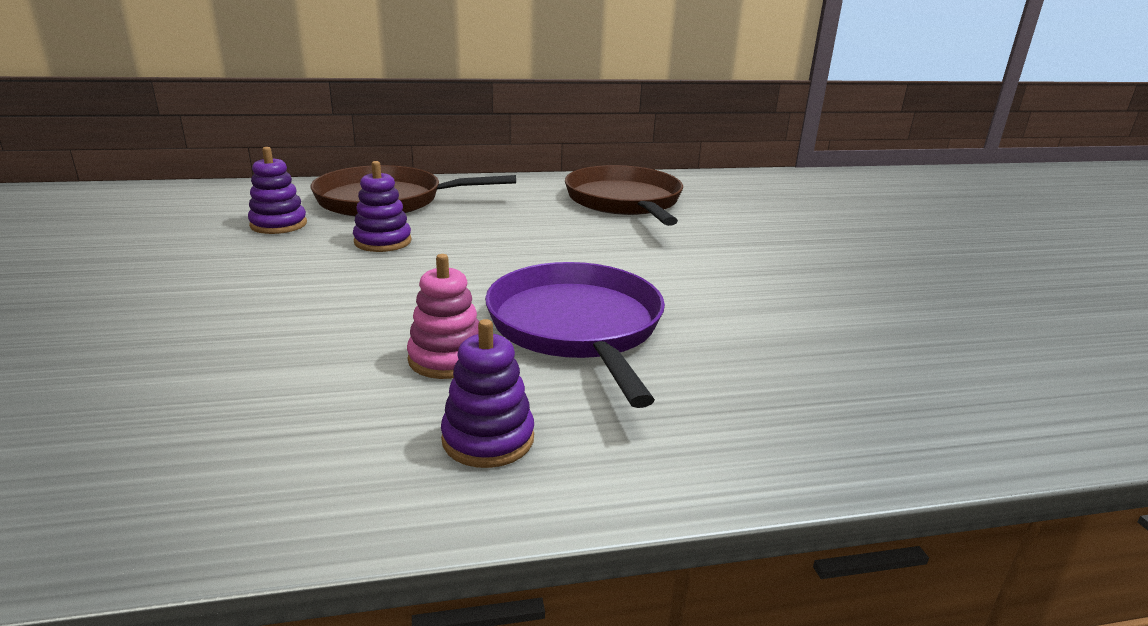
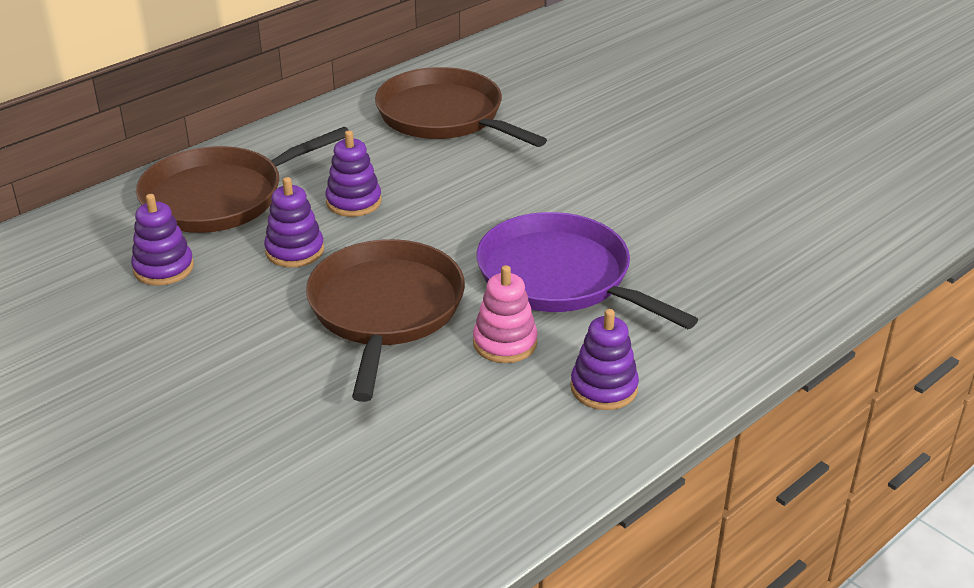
camera: 30 degrees left, 10 degrees up
(384, 298) = (385, 310): none -> brown pan
(475, 228) = (354, 202): none -> purple stacking toy

